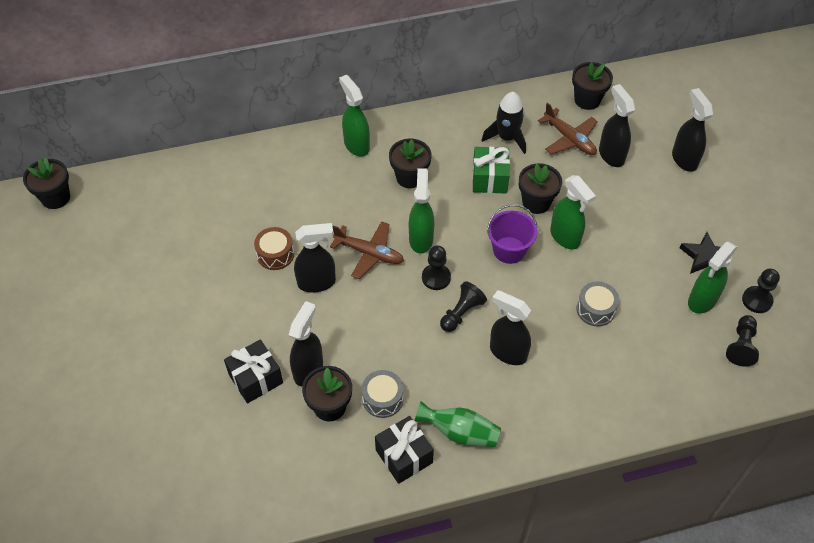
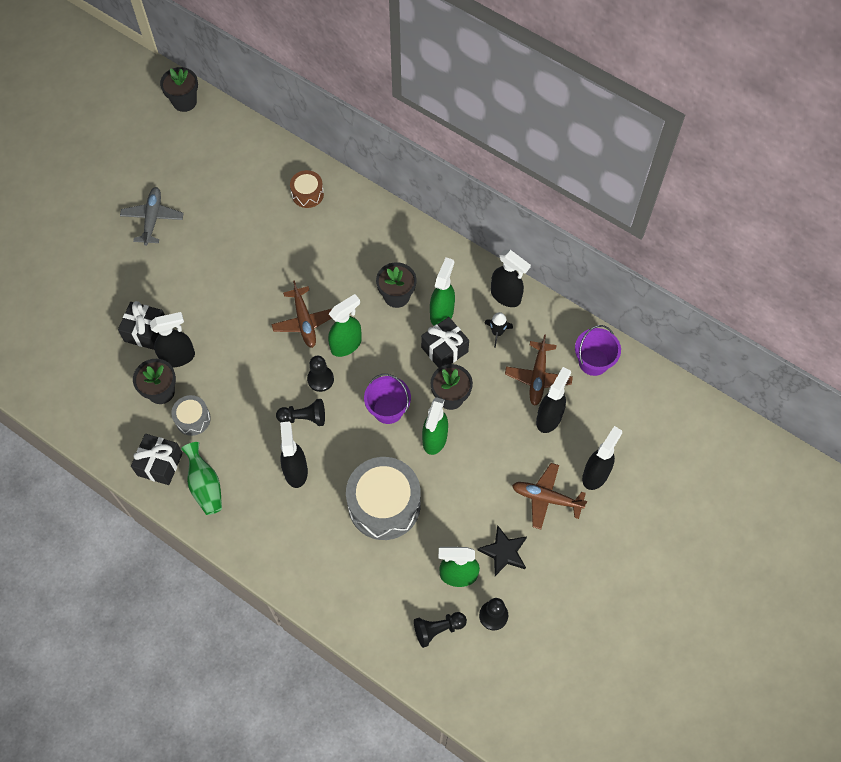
camera: 50 degrees right, 10 degrees up
(145, 298) = (152, 219): none -> grey plane
(275, 254) = (252, 265): brown drum -> brown drum (307, 194)
(317, 283) = (251, 308): black spray bottle -> black spray bottle (506, 296)
(356, 145) = (395, 239): green spray bottle -> green spray bottle (442, 313)
(489, 179) = (444, 349): green gift -> black gift
(507, 138) = (497, 332): black rocket -> black rocket, size x0.64
(587, 100) = (593, 362): black flower pot -> purple bucket
(595, 309) = (384, 505): grey drum -> grey drum, size x2.00
(679, 201) = (546, 498): none -> brown plane

